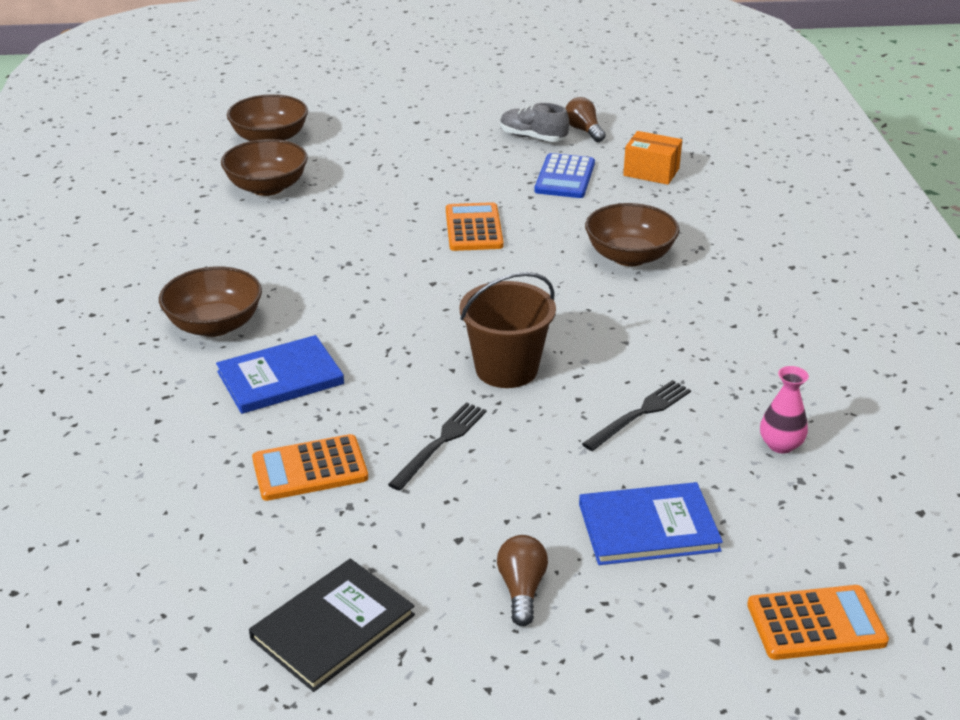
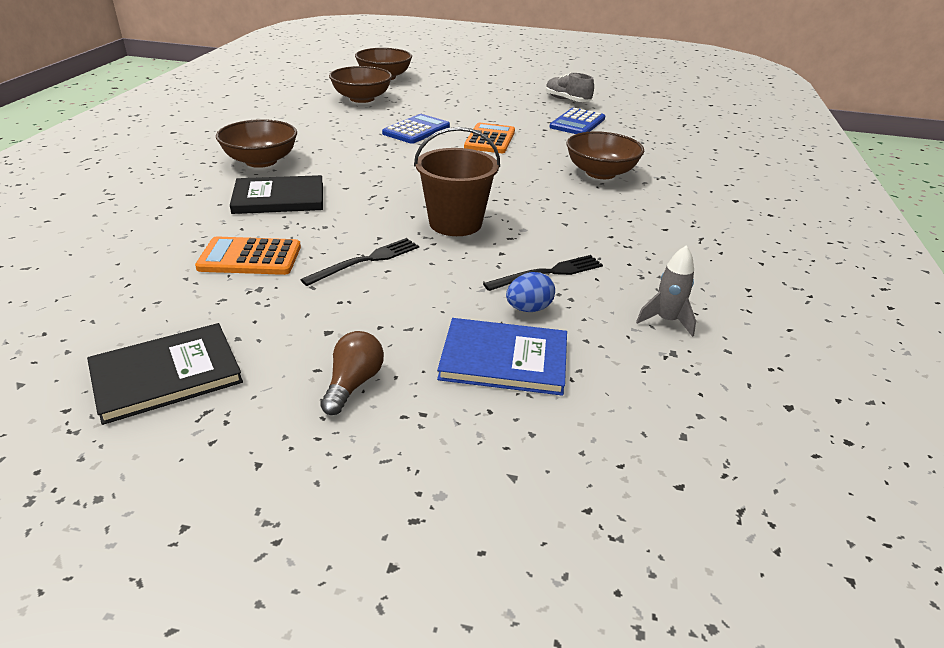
camera: 15 degrees right, 0 degrees up
(280, 378) = (279, 198): blue book -> black book
(374, 231) = (416, 130): none -> blue calculator
(584, 130) = (607, 102): brown light bulb -> none
(642, 463) = (529, 309): none -> blue egg
(651, 172) = (646, 129): orange box -> none
(780, 445) = (666, 321): pink vase -> grey rocket
(816, 623) = (629, 487): orange calculator -> none

